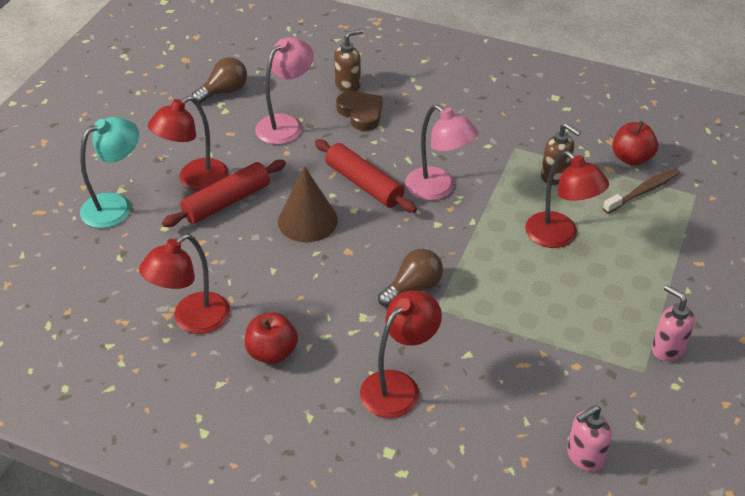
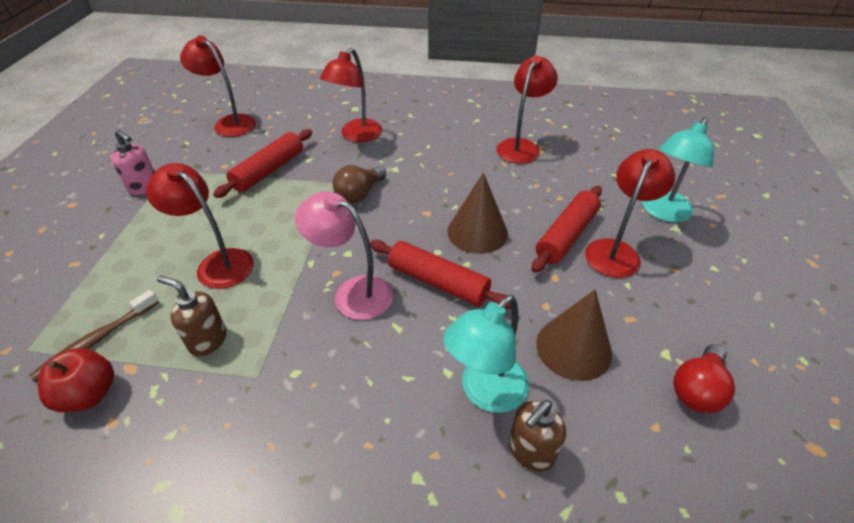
camera: 165 degrees right, 0 degrees up
(224, 91) = (697, 389): brown light bulb -> red light bulb
(272, 352) = (452, 139): red apple -> none
(286, 124) = (573, 348): pink lamp -> brown cone
(361, 113) = (485, 392): brown heart -> turquoise lamp
(518, 344) = (269, 171): none -> red rolling pin
(584, 456) = (229, 123): pink soap dispenser -> red lamp

